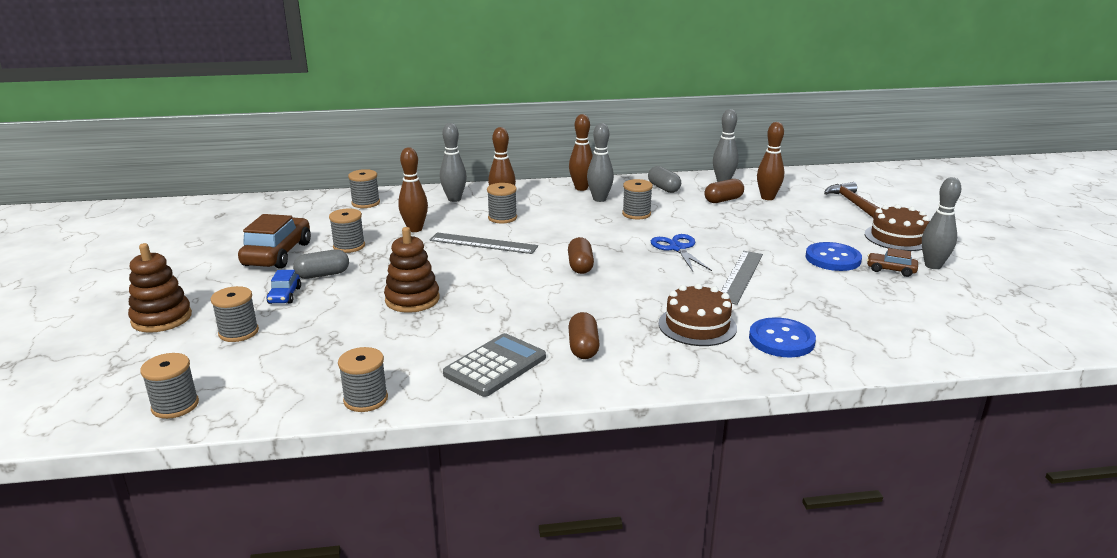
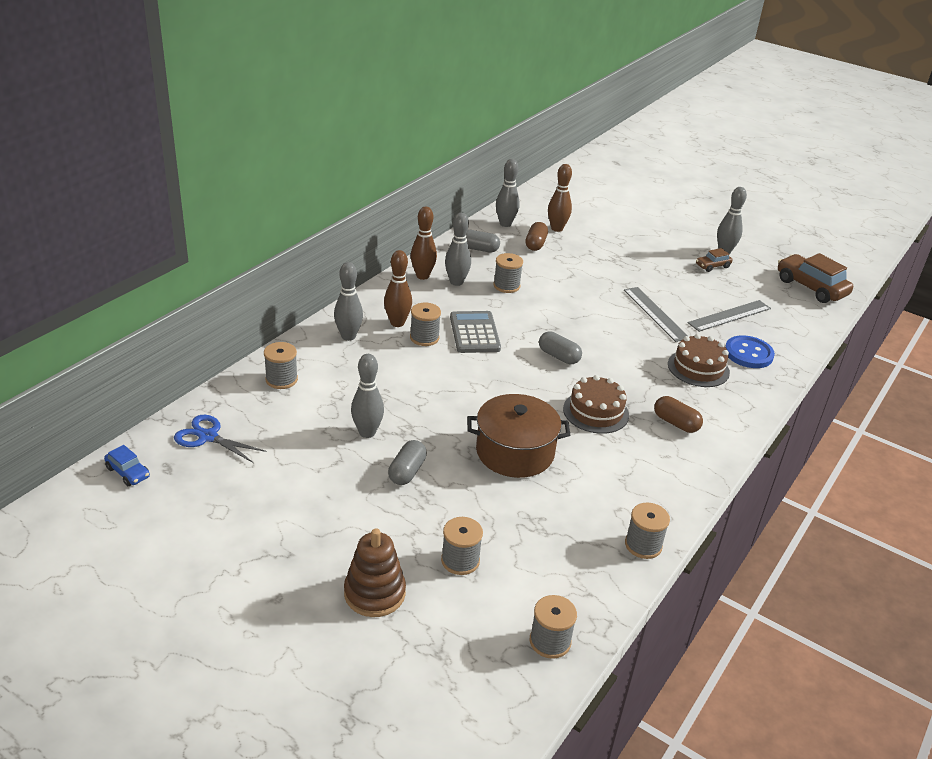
camera: 50 degrees left, 10 degrees up
(277, 254) = (326, 475): brown car -> brown car (811, 287)
(284, 295) = (421, 508): blue car -> blue car (128, 472)
(349, 246) = (367, 432): grey spool -> grey bowling pin
(412, 300) = (515, 452): brown stacking toy -> brown pot
(415, 229) = (382, 385): brown bowling pin -> none
(483, 243) = (460, 371): grey ruler -> grey ruler (729, 316)
(495, 366) = (659, 469): grey calculator -> grey calculator (474, 333)
(580, 266) = (559, 356): brown capsule -> grey capsule
(677, 248) = (585, 307): blue scissors -> blue scissors (208, 437)
(833, 259) = (674, 271): blue button -> none
(852, 203) = (609, 212): brown hammer -> none
(897, 237) = (676, 234): brown cake -> brown cake (596, 412)

